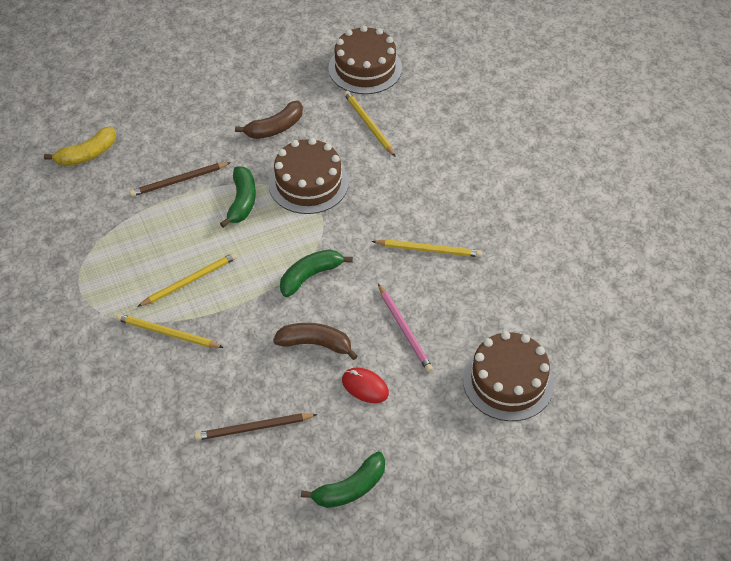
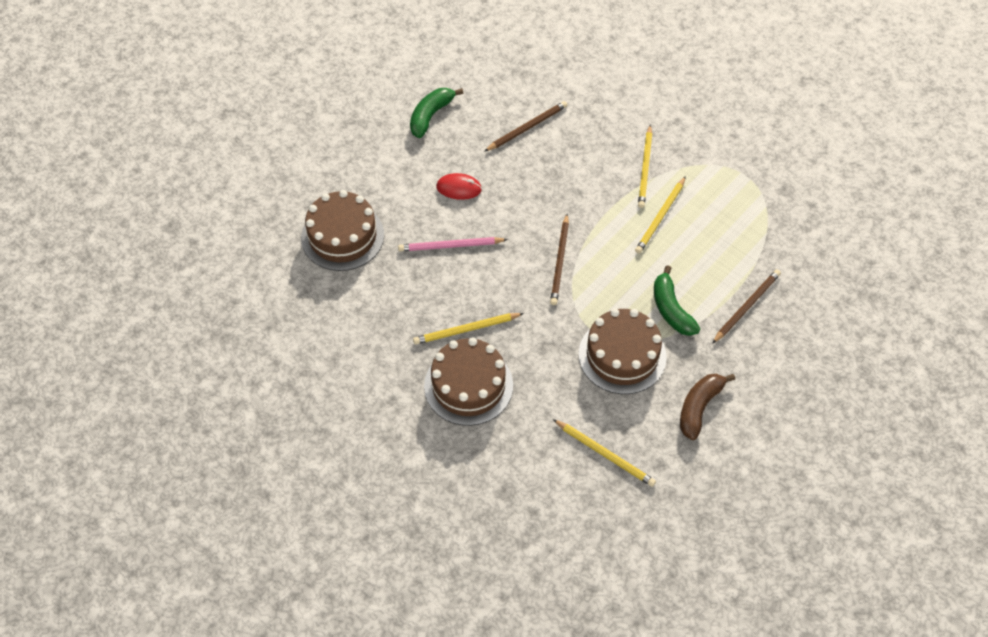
camera: 155 degrees right, 5 degrees up
(87, 154) = (855, 299): yellow banana -> none
(167, 333) = (645, 168): yellow pencil -> yellow pencil turned 105 degrees clockwise
(310, 276) = (560, 262): green banana -> brown pencil
(315, 344) = (519, 206): brown banana -> none
(365, 68) = (656, 536): brown cake -> brown cake (468, 385)
(404, 330) = (450, 246): pink pencil -> pink pencil turned 45 degrees counterclockwise

